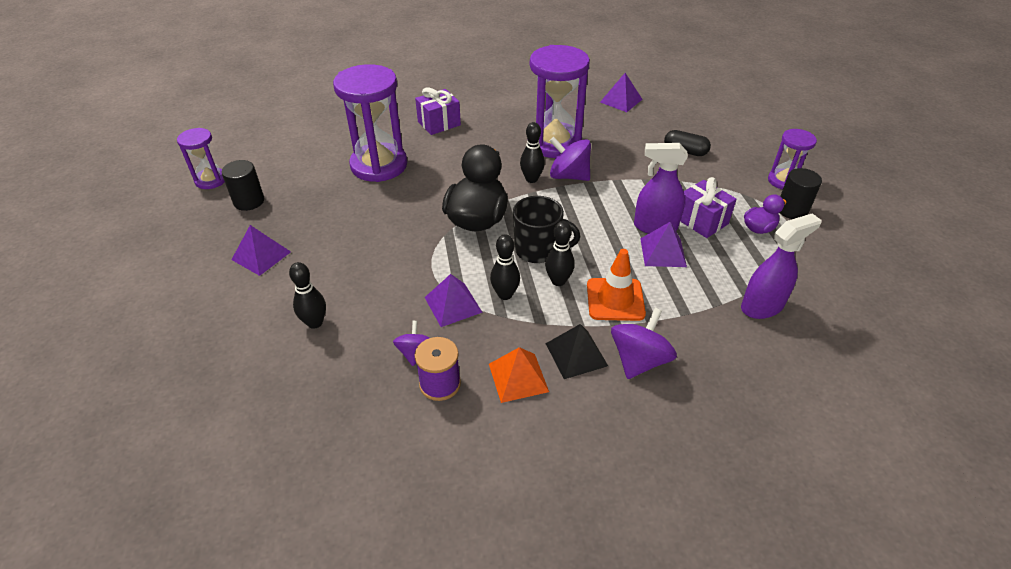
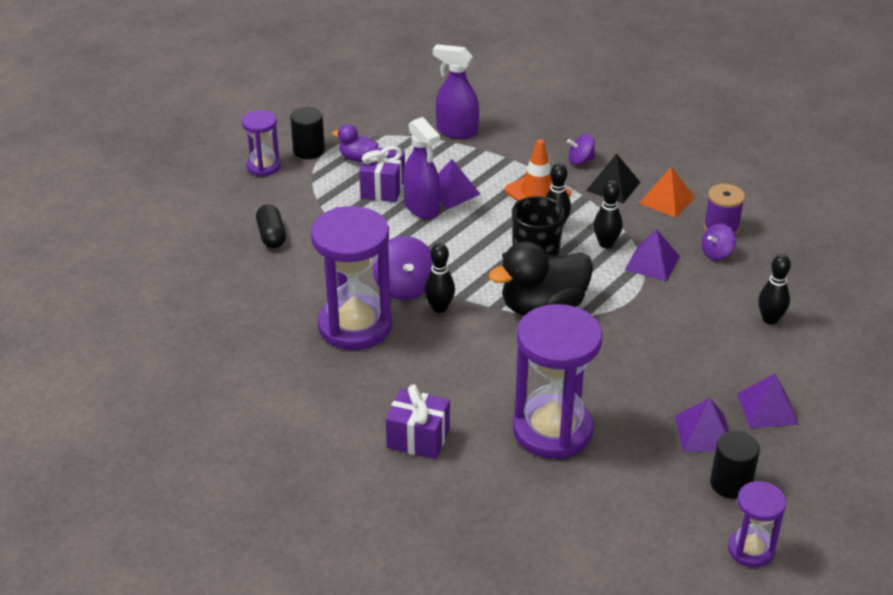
camera: 130 degrees left, 5 degrees down
(621, 100) = (202, 320): purple pyramid -> purple pyramid (703, 433)
(639, 360) = (580, 160): purple spinning top -> purple spinning top, size x0.61

